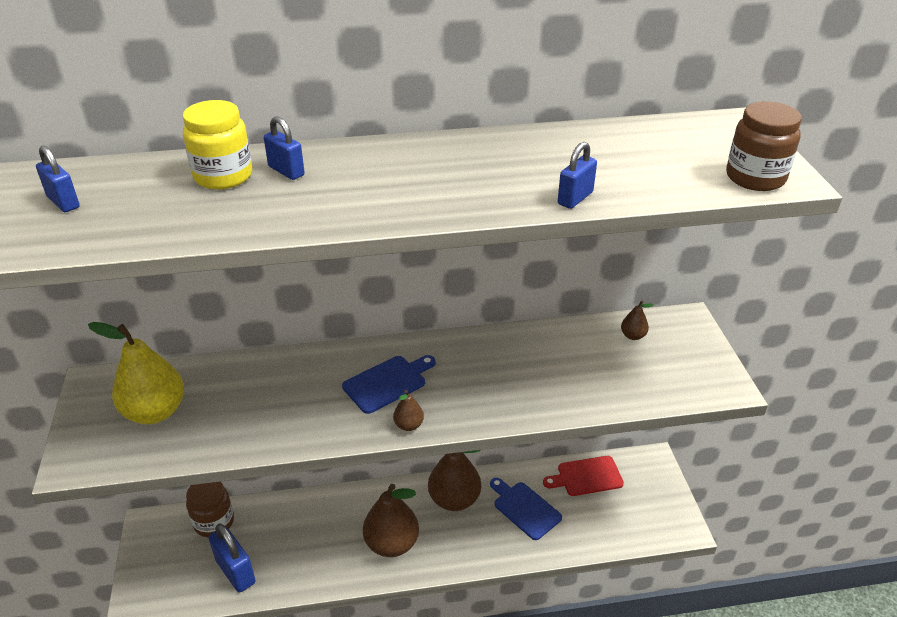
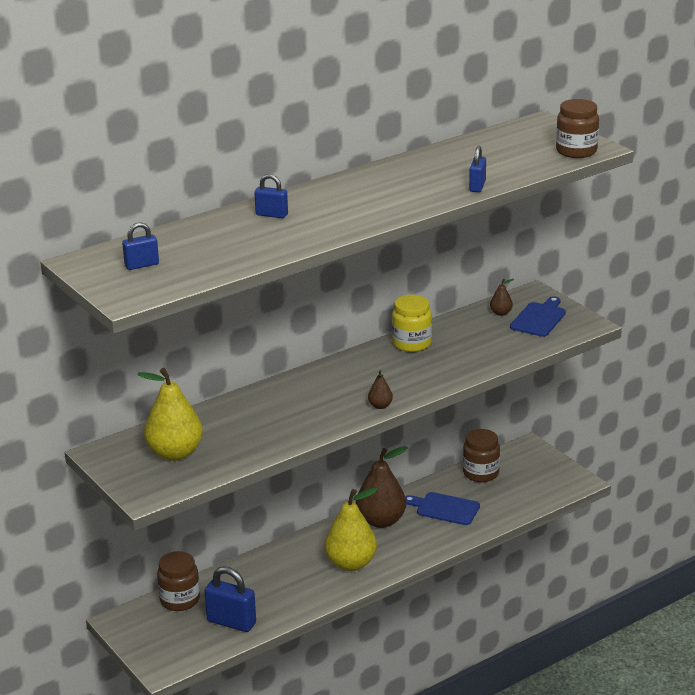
camera: 25 degrees left, 10 degrees down
(63, 202) = (142, 265): blue padlock -> blue padlock turned 45 degrees counterclockwise
(223, 176) = (232, 227): yellow jar -> yellow jar (412, 343)
(388, 383) = (341, 388): blue cutting board -> blue cutting board (539, 318)
(392, 543) = (351, 563): brown pear -> yellow pear
(586, 476) = (481, 473): red cutting board -> brown jar

